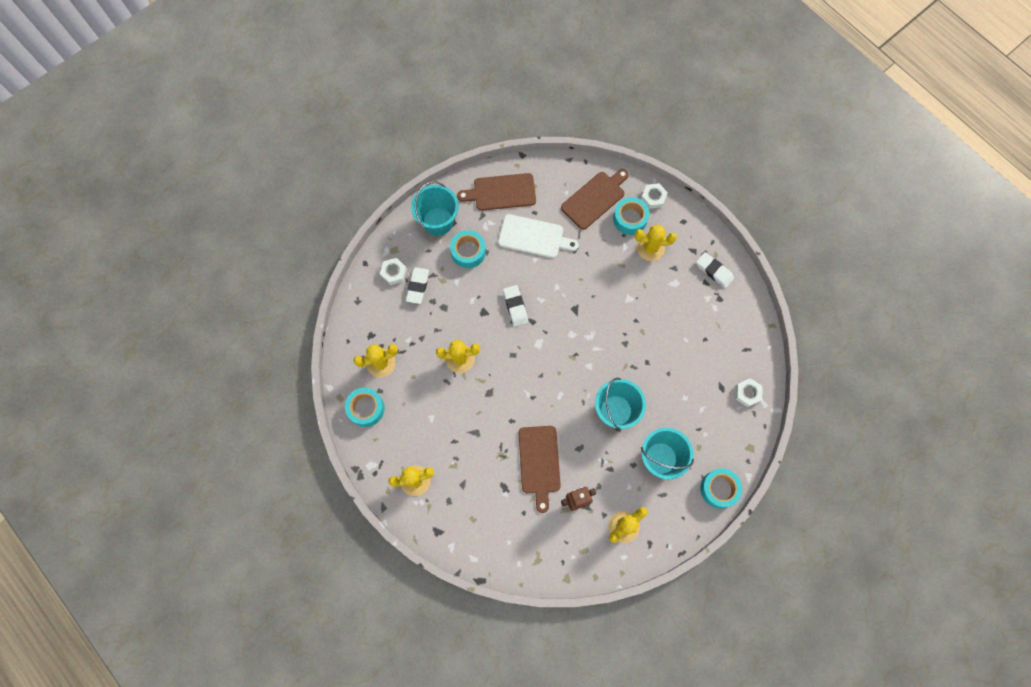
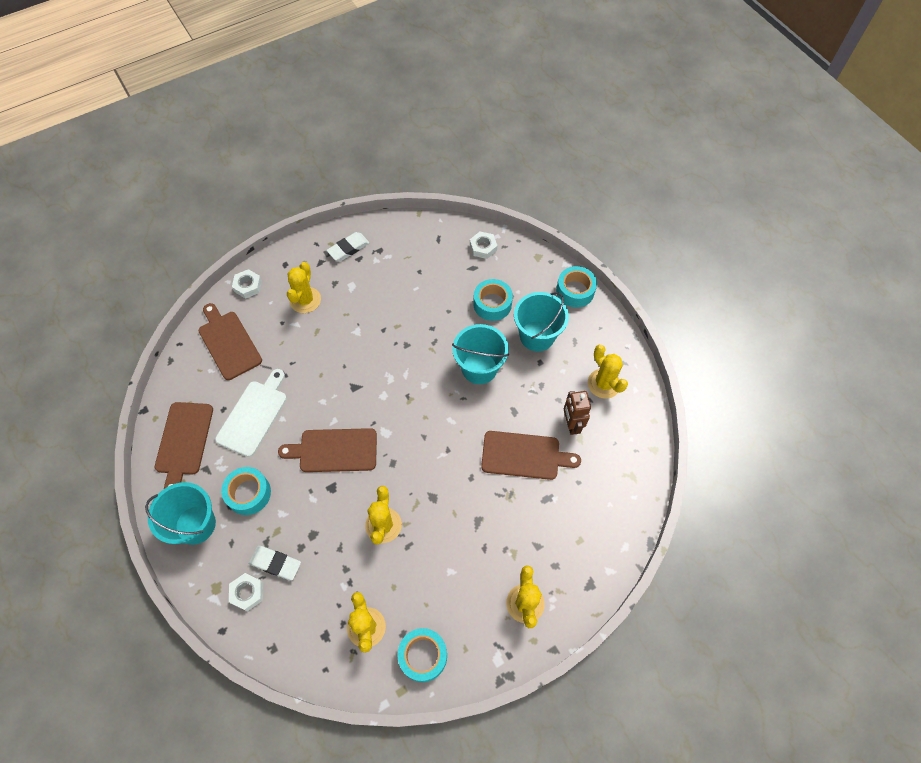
camera: 80 degrees left, 10 degrees down
(515, 306) = (334, 450): white eraser -> brown cutting board
(630, 219) = (265, 313): turquoise tape -> turquoise tape (492, 304)

